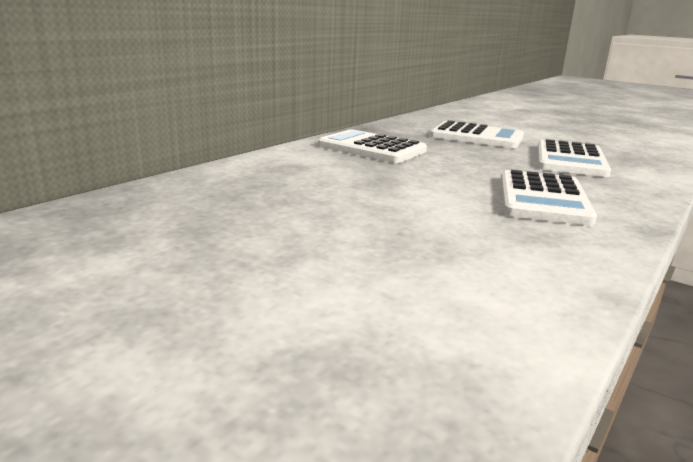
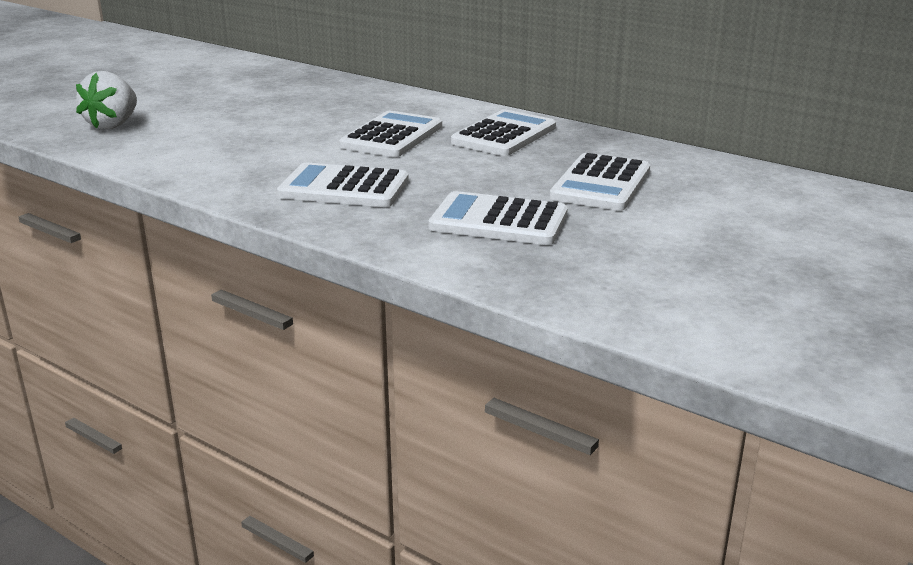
camera: 90 degrees right, 5 degrees up
(318, 391) = (113, 125): none -> white strawberry
(379, 179) = (392, 136): none -> white calculator

